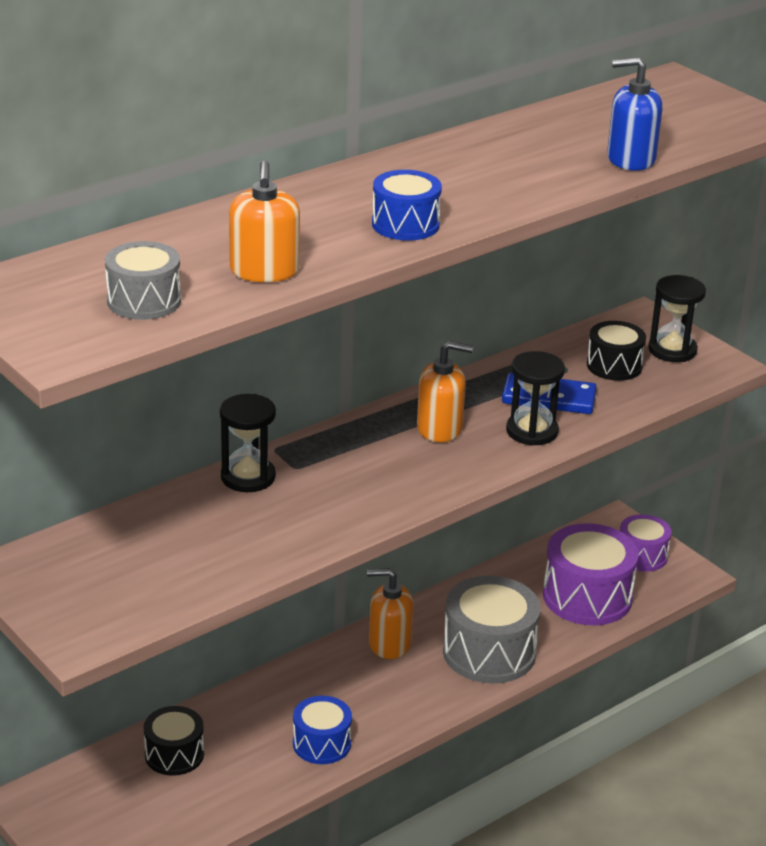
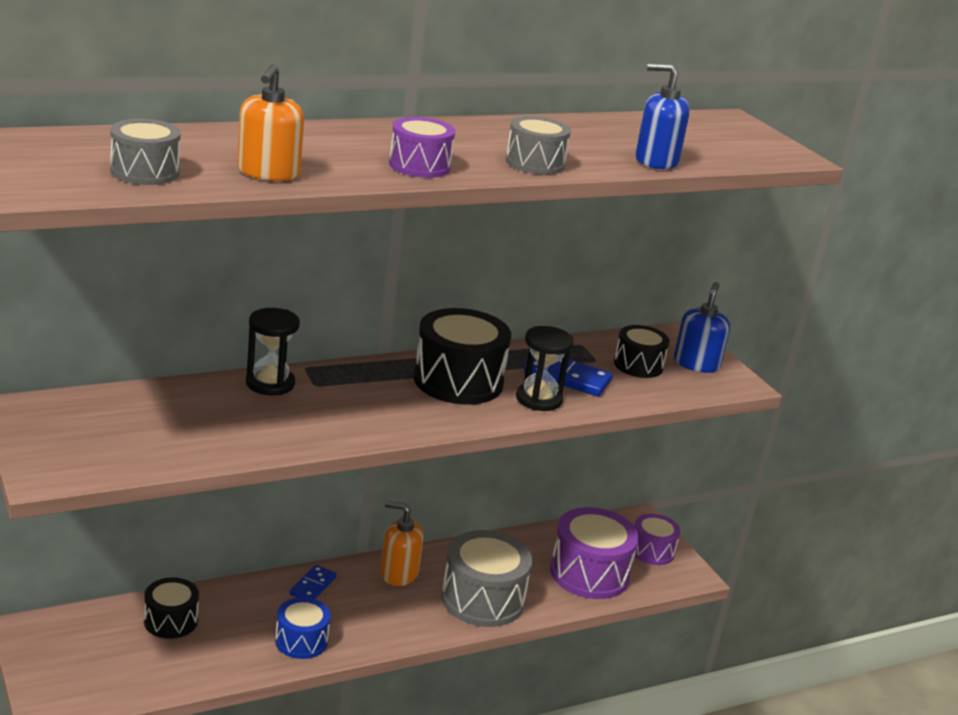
camera: 10 degrees right, 5 degrees down
(305, 679) = (312, 586): none -> blue domino
(405, 224) = (419, 166): blue drum -> purple drum
(440, 428) = (458, 381): orange soap dispenser -> black drum
(515, 192) = (535, 163): none -> grey drum
(672, 350) = (696, 364): black hourglass -> blue soap dispenser

